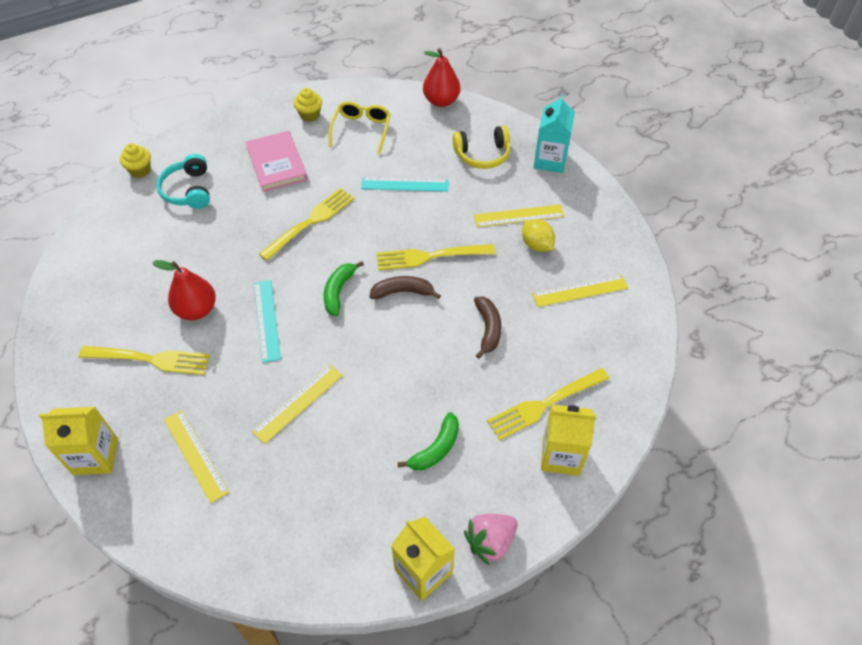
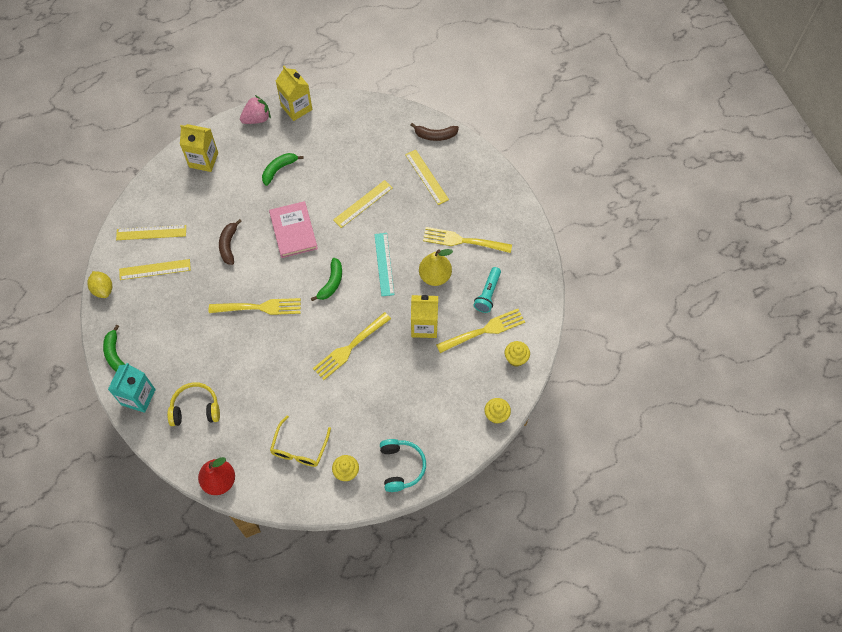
camera: 175 degrees left, 10 degrees up
(95, 456) = (488, 181): yellow carton -> yellow carton (424, 326)
(105, 225) = (516, 358): none -> yellow cupcake
(127, 293) = (488, 294): none -> turquoise flashlight
(188, 190) = (452, 389): turquoise headphones -> turquoise headphones (401, 467)
(196, 310) = (435, 276): red pear -> yellow pear
(277, 164) = (377, 413): pink book -> pink book (293, 231)
(403, 292) = (284, 279): brown banana -> brown banana (435, 135)
(405, 184) = (268, 380): turquoise ruler -> none
(518, 216) = (181, 340): yellow ruler -> yellow ruler (151, 233)
(536, 245) = (175, 311): yellow lemon -> yellow lemon (103, 289)
(544, 404) = (204, 191): yellow fork -> yellow fork (484, 331)
(593, 197) = (115, 354): none -> green banana

